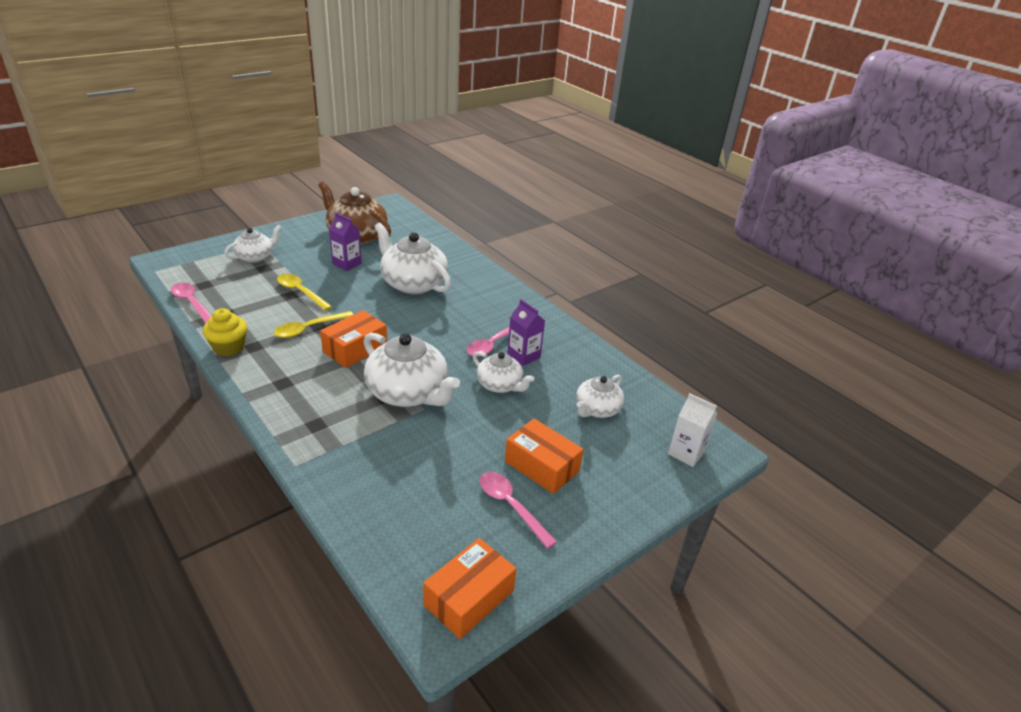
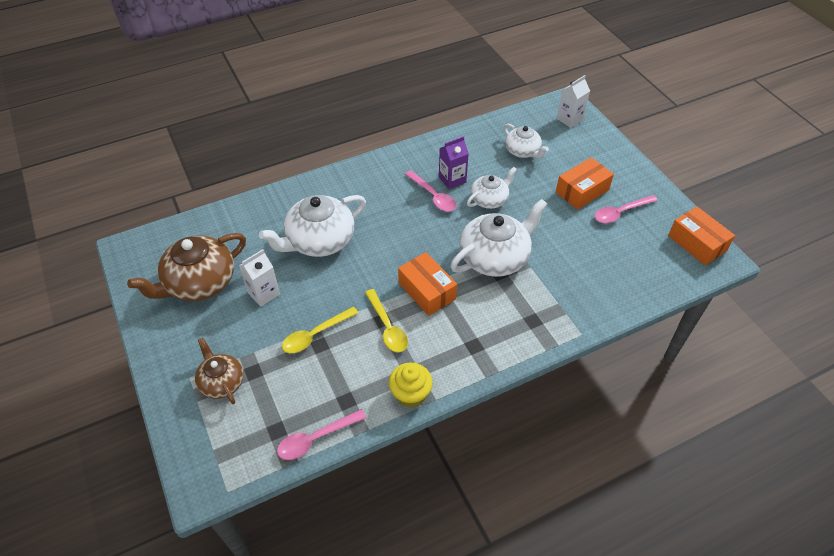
camera: 75 degrees left, 15 degrees up
(255, 257) = (221, 382): white teapot -> brown teapot
(347, 263) = (264, 293): purple carton -> white carton

